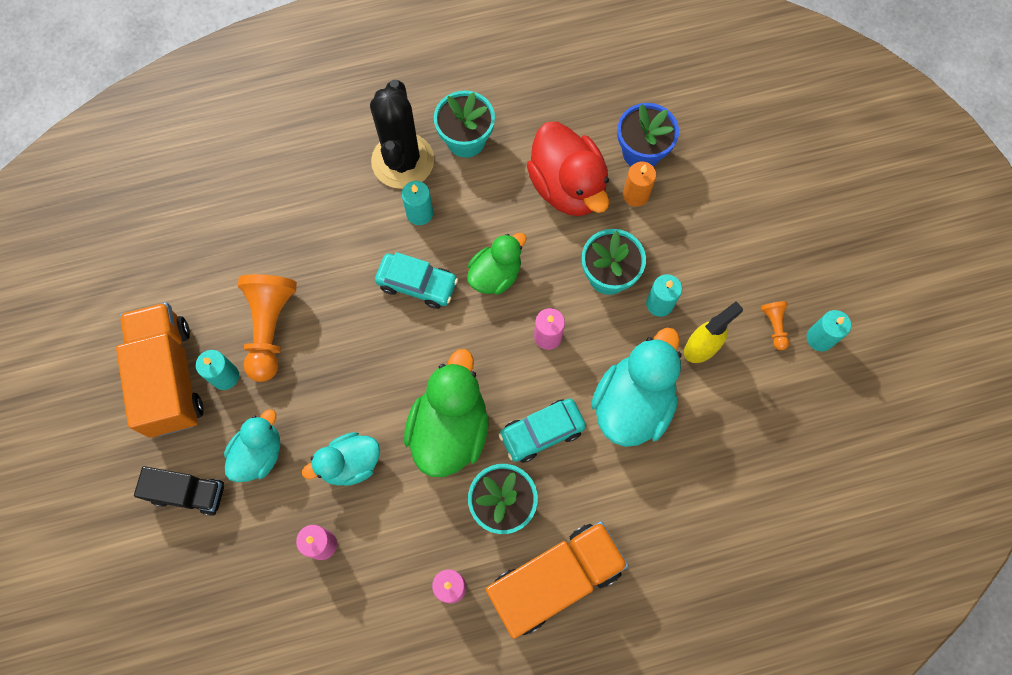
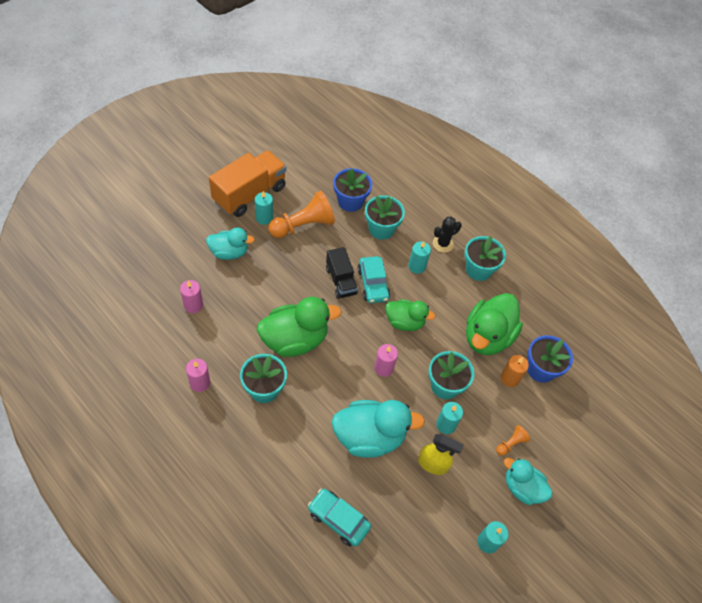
camera: 55 degrees right, 15 degrees down
(188, 493) = (191, 231): black truck -> black truck (341, 281)
(265, 243) = (350, 201): none -> blue flower pot
(335, 226) = (381, 229): none -> turquoise flower pot
(350, 464) = (247, 298): turquoise duck -> turquoise duck (522, 488)
(403, 161) = (443, 244): black cactus -> black cactus, size x0.52
(542, 432) = (321, 391): turquoise car -> turquoise car (338, 519)
(554, 580) = (231, 439): orange truck -> none
(567, 187) = (487, 337): red duck -> green duck
(774, 326) = (477, 506): orange pawn -> orange pawn (511, 444)

